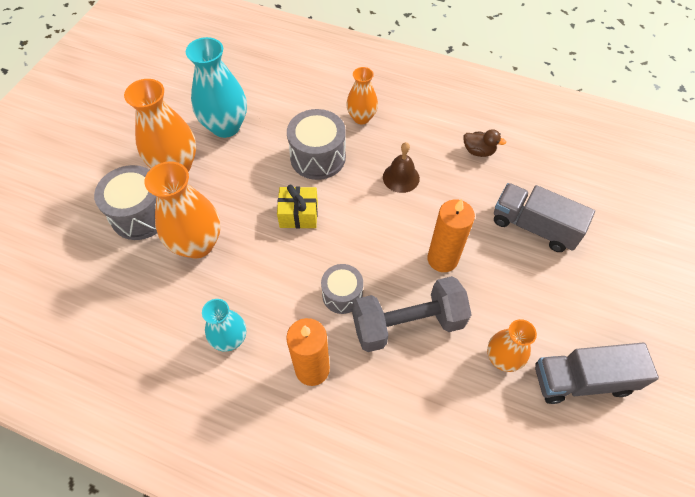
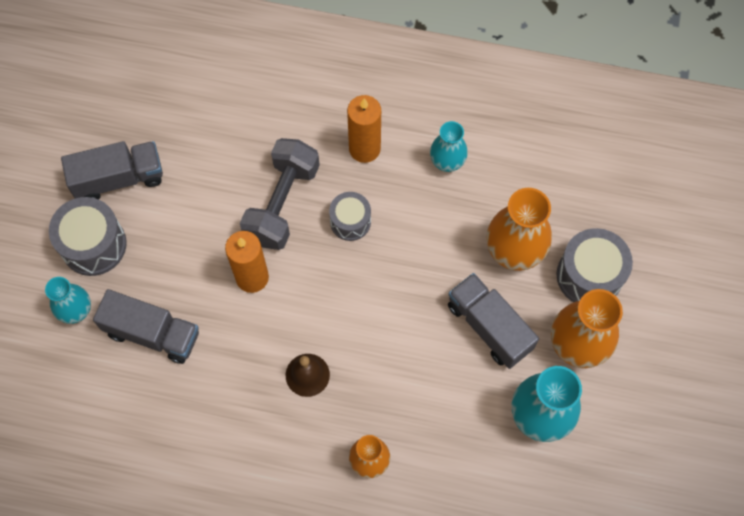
camera: 170 degrees right, 10 degrees up
(242, 189) = (489, 326): none -> grey truck
(298, 214) = (416, 305): yellow gift -> none
(318, 157) = (412, 387): grey drum -> grey drum (93, 245)
(407, 324) = (282, 203): grey dumbbell -> grey dumbbell turned 45 degrees counterclockwise
(478, 151) = (215, 431): brown duck -> none
(502, 358) = (191, 186): orange vase -> none
(606, 255) = (76, 311): none -> turquoise vase

